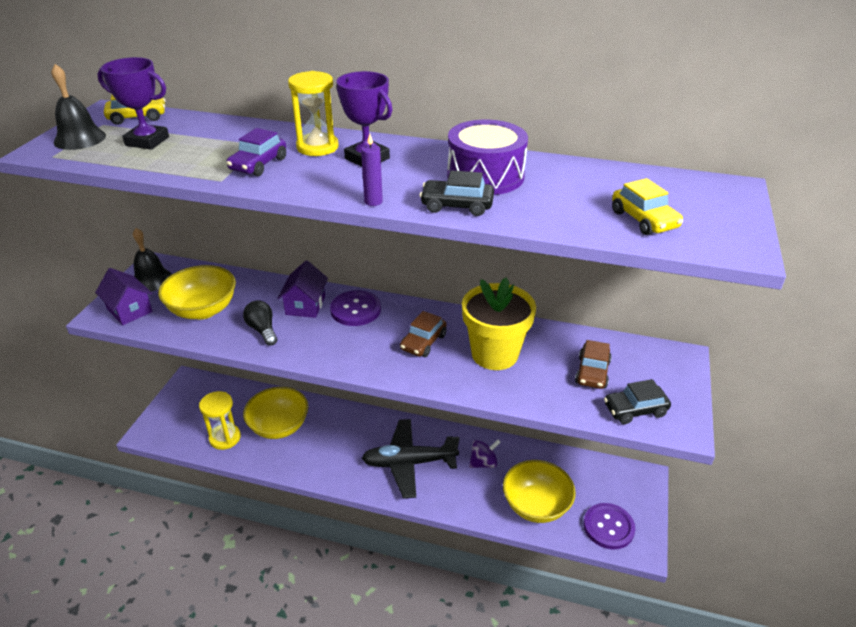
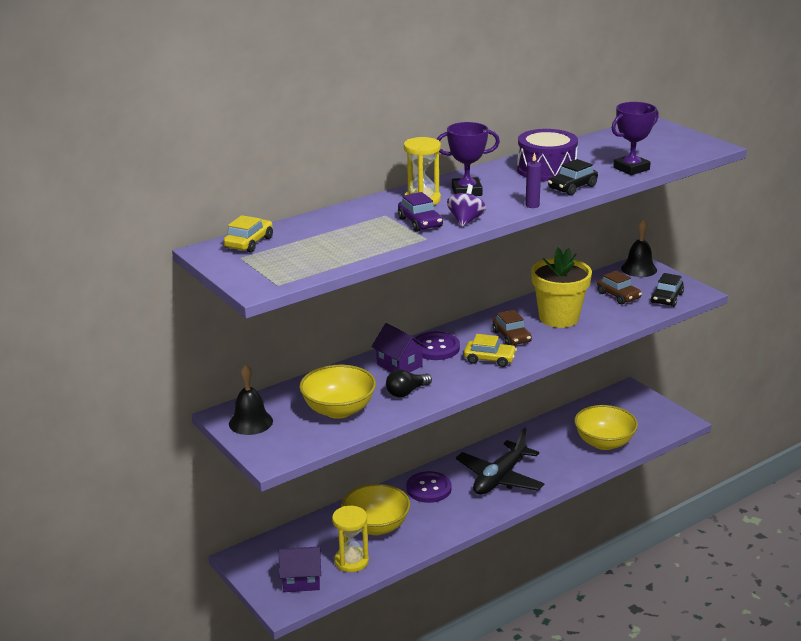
camera: 50 degrees left, 10 degrees down
(80, 139) = (258, 270): black bell -> black bell (639, 269)
(129, 310) = (286, 444): purple house -> purple house (301, 580)
(147, 141) = (309, 248): purple trophy -> purple trophy (631, 169)
(262, 330) = (406, 392): black light bulb -> black light bulb turned 45 degrees counterclockwise
(483, 463) = (540, 445): purple spinning top -> purple spinning top (466, 221)
(608, 527) = (653, 424): purple button -> purple button (428, 488)
(644, 220) = (656, 154): yellow car -> yellow car (489, 359)

